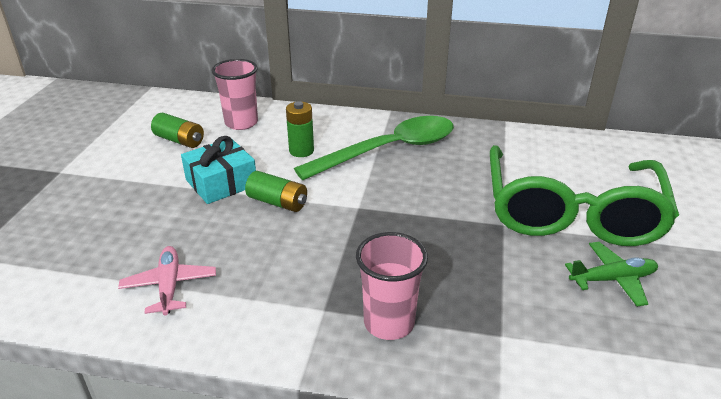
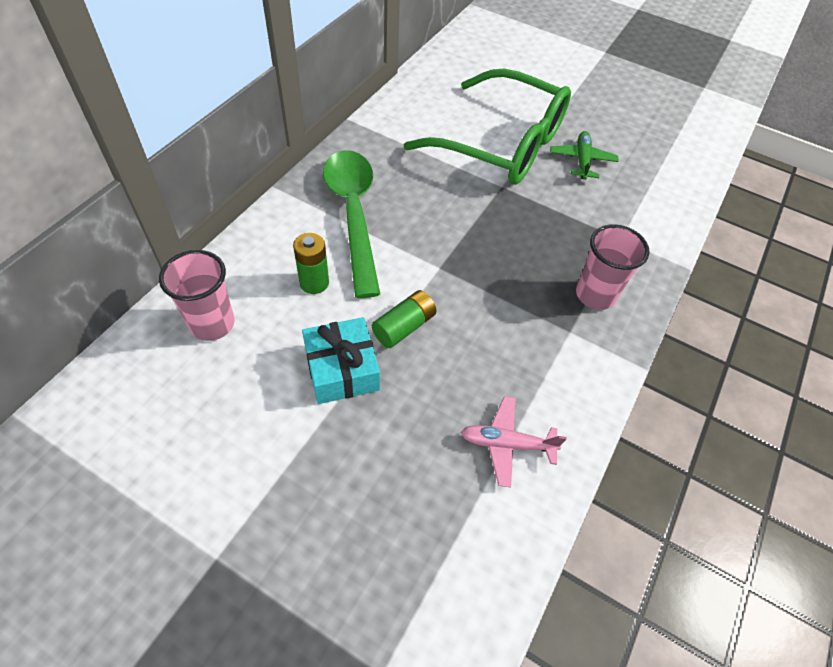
camera: 75 degrees left, 20 degrees up
(179, 140) = (216, 398): green battery -> none

